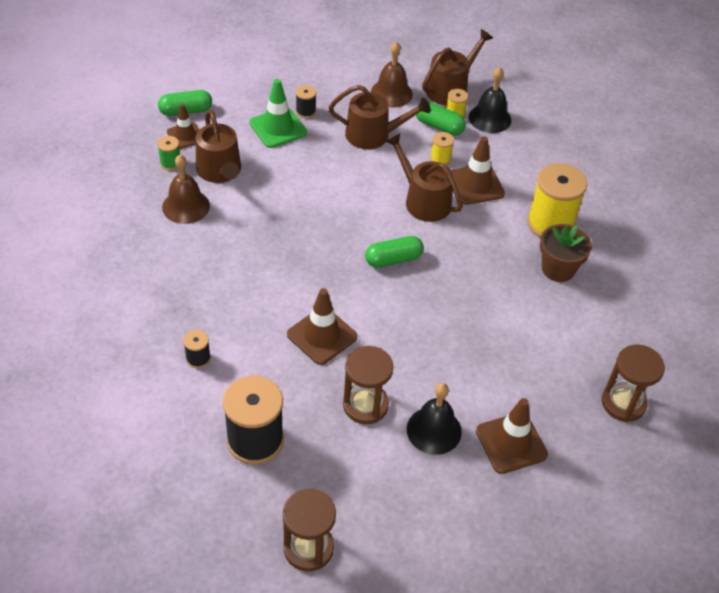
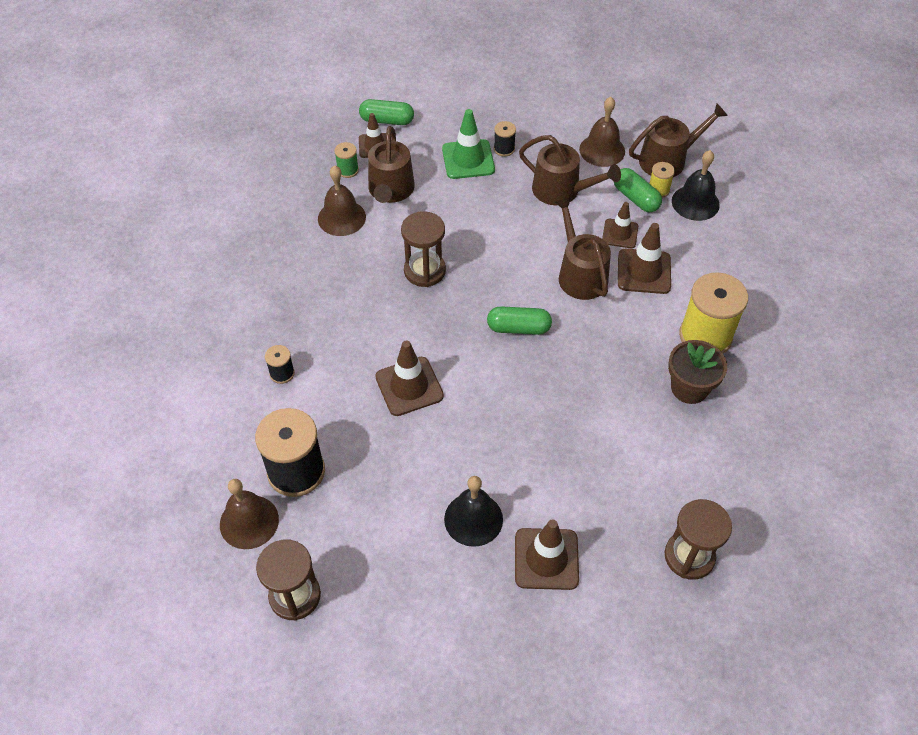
camera: 25 degrees right, 5 degrees up
(233, 498) = (249, 522): none -> brown bell
(365, 405) = (418, 471): brown hourglass -> brown hourglass (424, 271)
(440, 159) = (620, 234): yellow spool -> brown traffic cone

